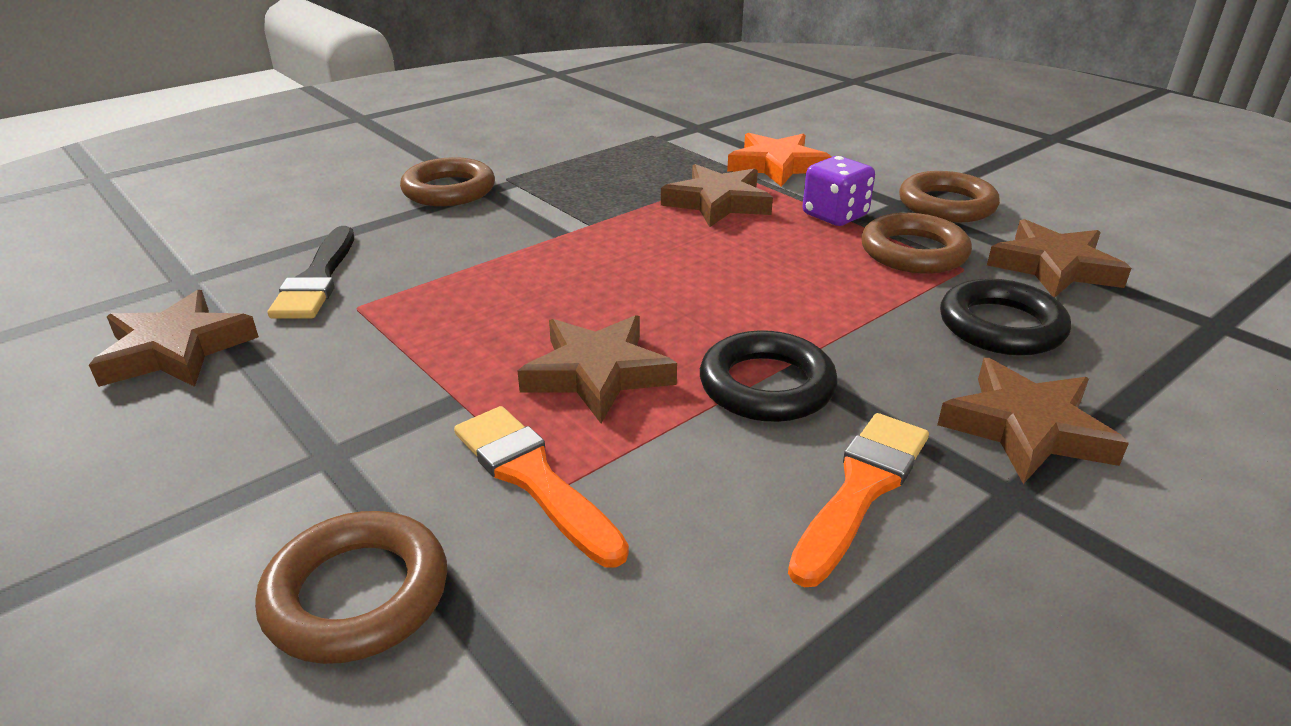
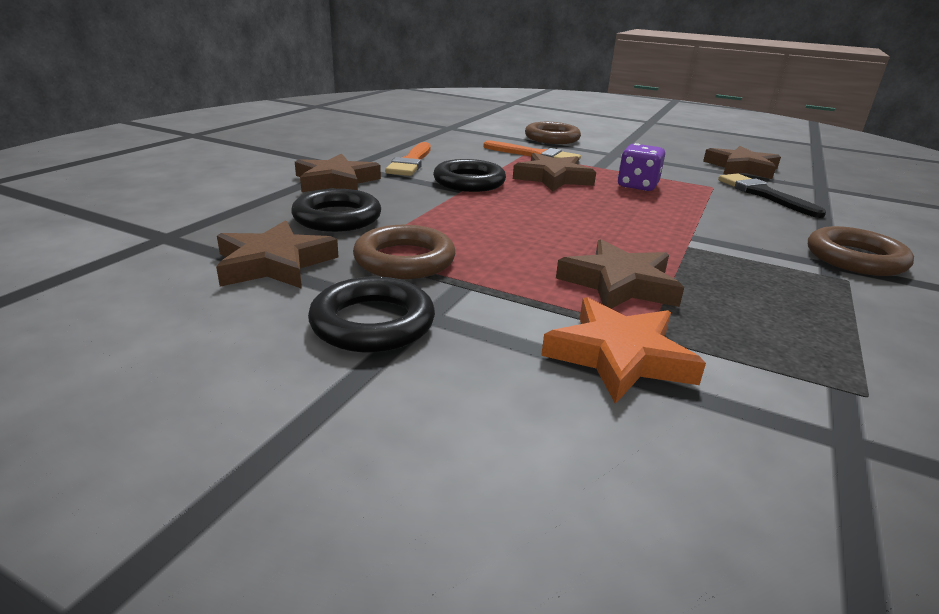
camera: 155 degrees right, 5 degrees down
(835, 215) = (494, 287): purple dice -> purple dice (637, 186)
(946, 205) = (372, 323): brown ring -> black ring

